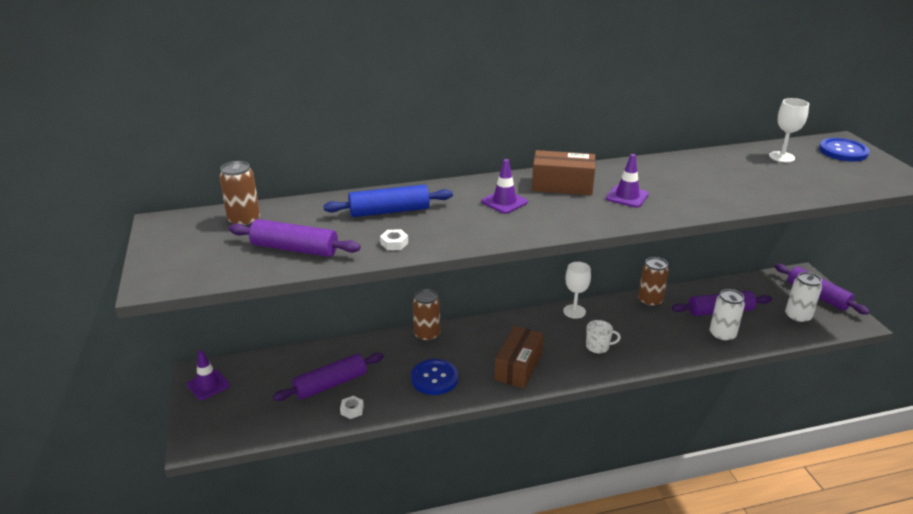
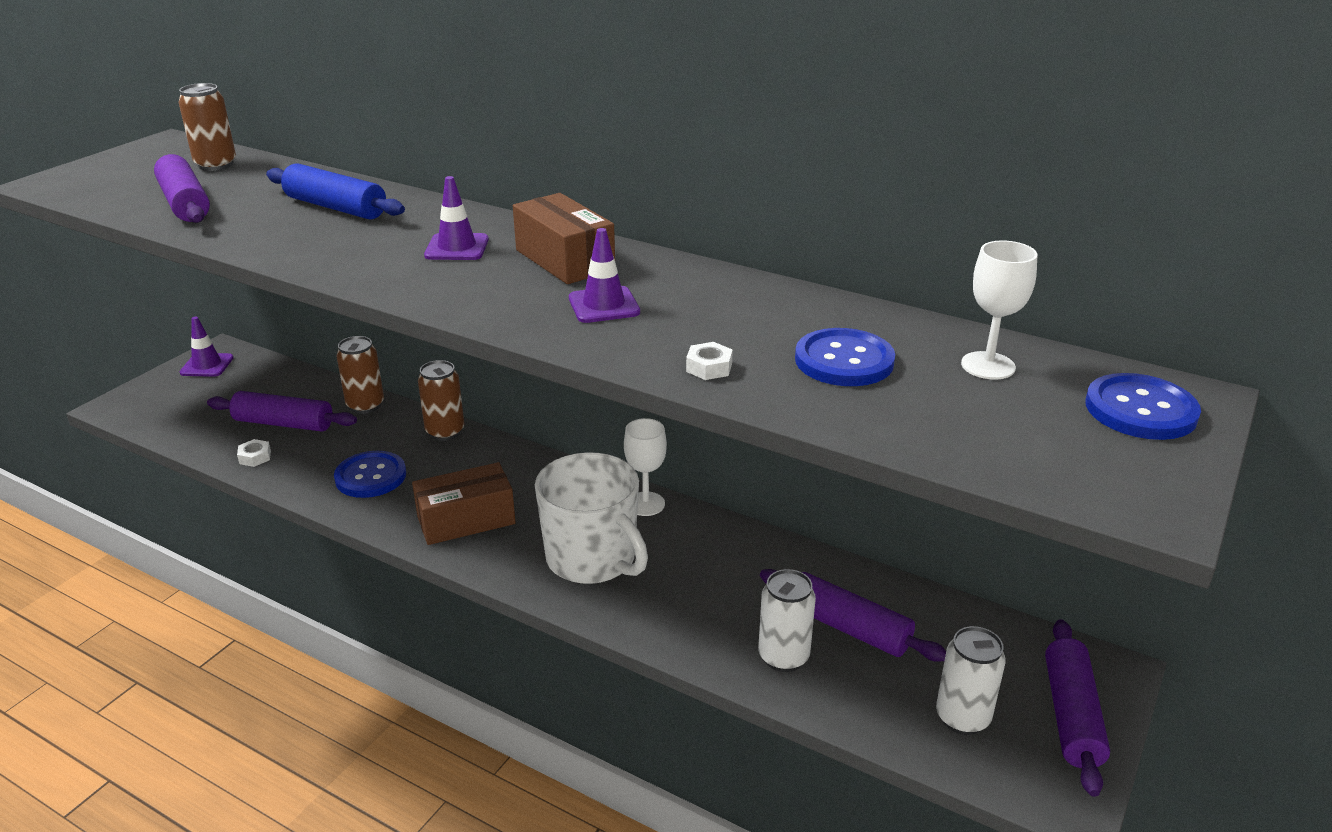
camera: 45 degrees right, 0 degrees up
(394, 243) = (260, 236): white nut -> white nut (709, 367)
(598, 346) = (592, 559): white mug -> white mug, size x2.27
(650, 301) = (768, 552): brown can -> brown can (365, 405)
(746, 176) = (844, 361): none -> blue button

